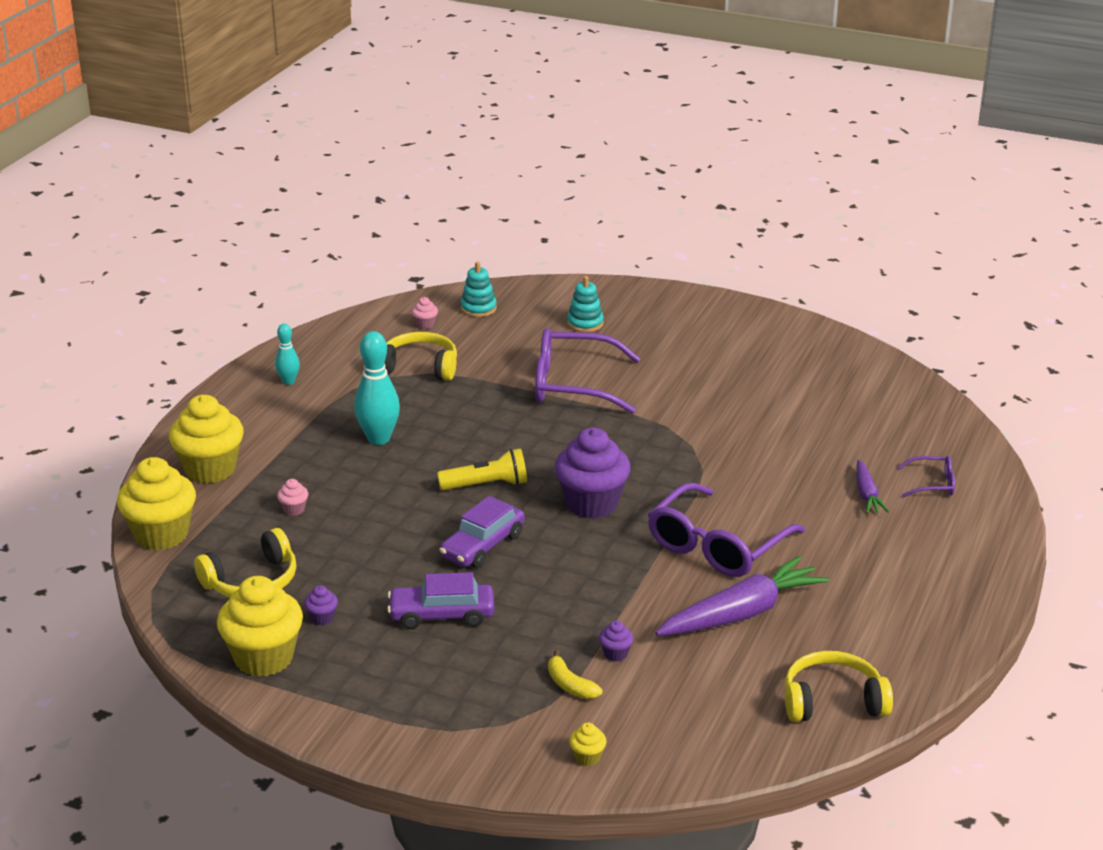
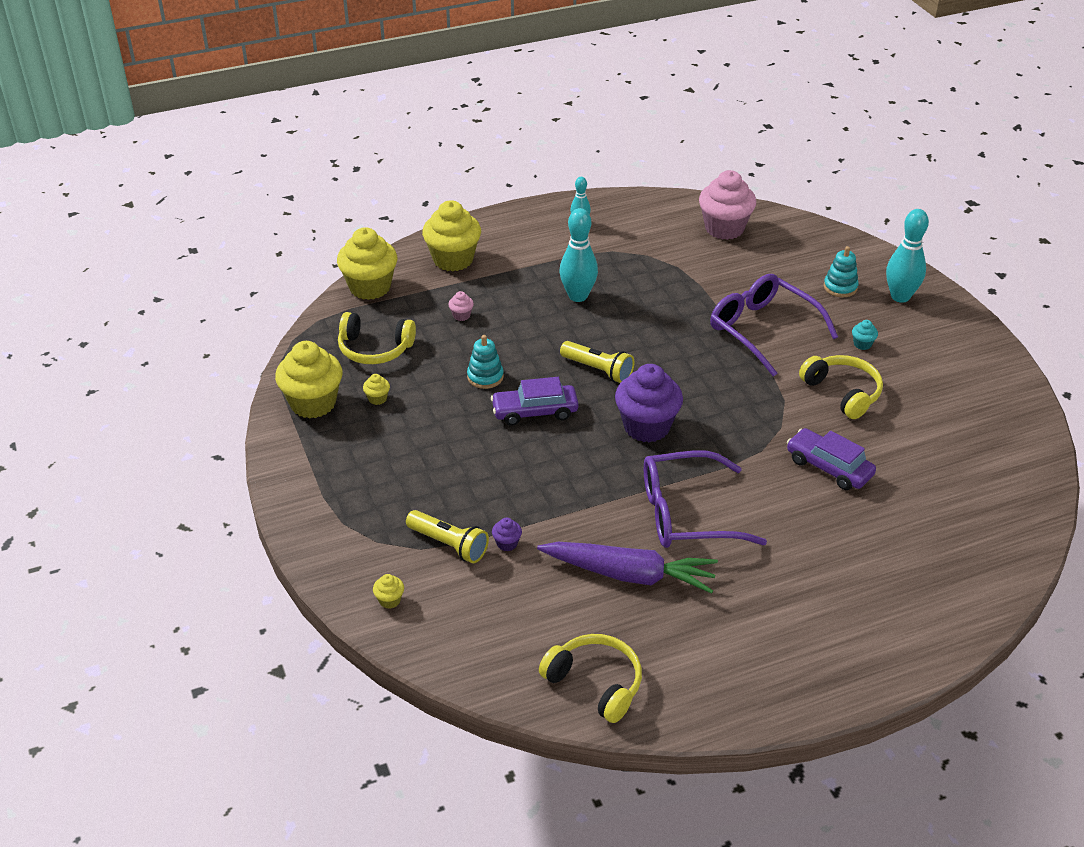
camera: 45 degrees right, 10 degrees up
(322, 618) = (377, 399): purple cupcake -> yellow cupcake
(419, 367) = (676, 258): yellow headphones -> yellow headphones (842, 393)
(425, 324) = (724, 228): pink cupcake -> pink cupcake, size x2.44
(442, 615) = (444, 443): purple car -> purple car (829, 467)
(478, 308) = (778, 235): turquoise stacking toy -> turquoise stacking toy (485, 377)
(570, 685) = (449, 544): yellow banana -> yellow flashlight
(639, 308) = (900, 296): none -> turquoise bowling pin
(662, 356) = (862, 344): none -> turquoise cupcake
(866, 494) = (859, 548): purple carrot -> none
(933, 484) = (928, 575): purple glasses -> none

